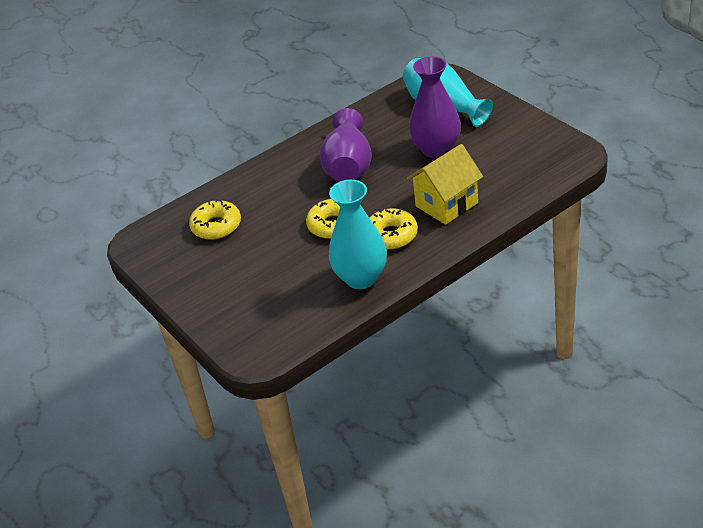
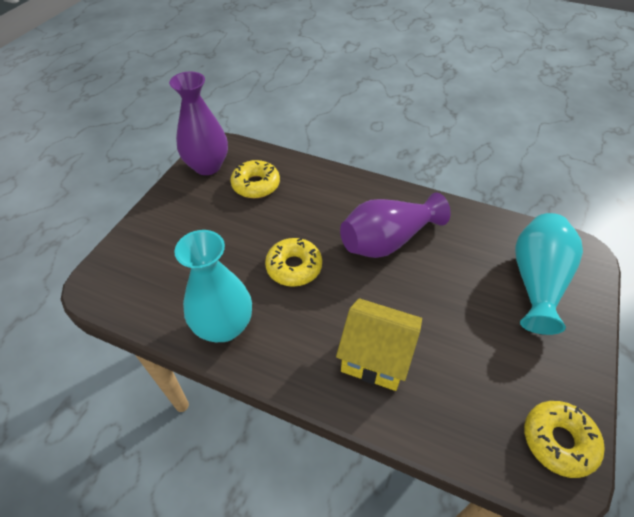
camera: 55 degrees right, 10 degrees up
(391, 235) = (300, 325): yellow donut -> yellow donut (558, 441)
(436, 149) = (461, 306): purple vase -> purple vase (207, 166)

